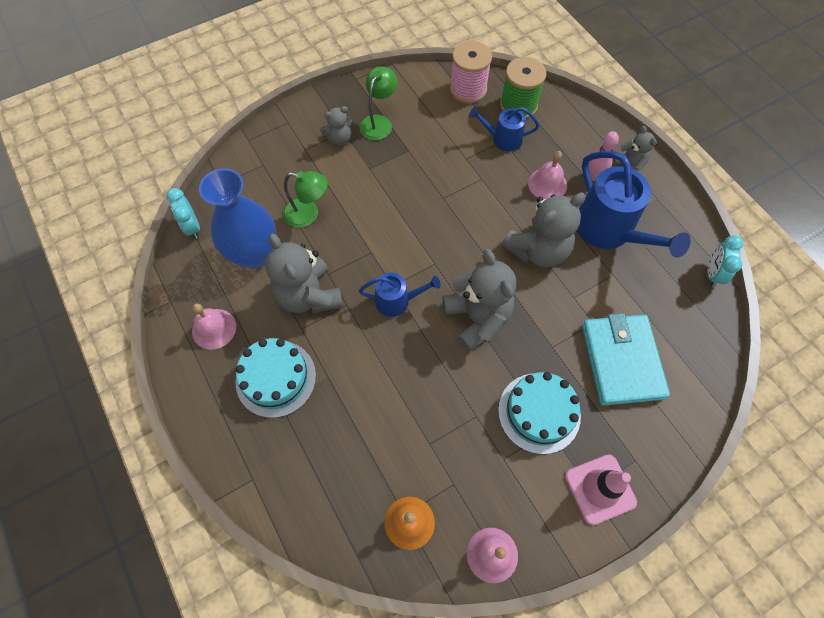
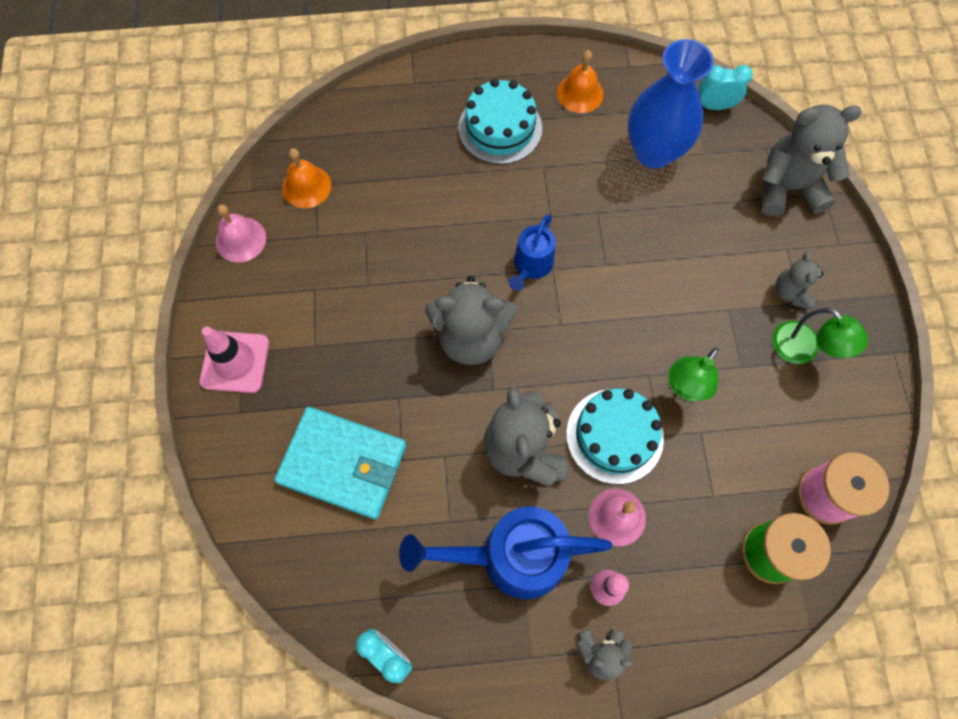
camera: 115 degrees right, 5 degrees up
(214, 329) = (580, 93): pink bell -> orange bell
(308, 214) = (685, 220): green lamp -> green lamp (685, 387)
(308, 295) = (578, 185): grey teddy bear -> grey teddy bear (787, 188)
(503, 139) = (715, 497): blue watering can -> none
(539, 412) = (337, 345): turquoise cake -> turquoise cake (614, 436)

